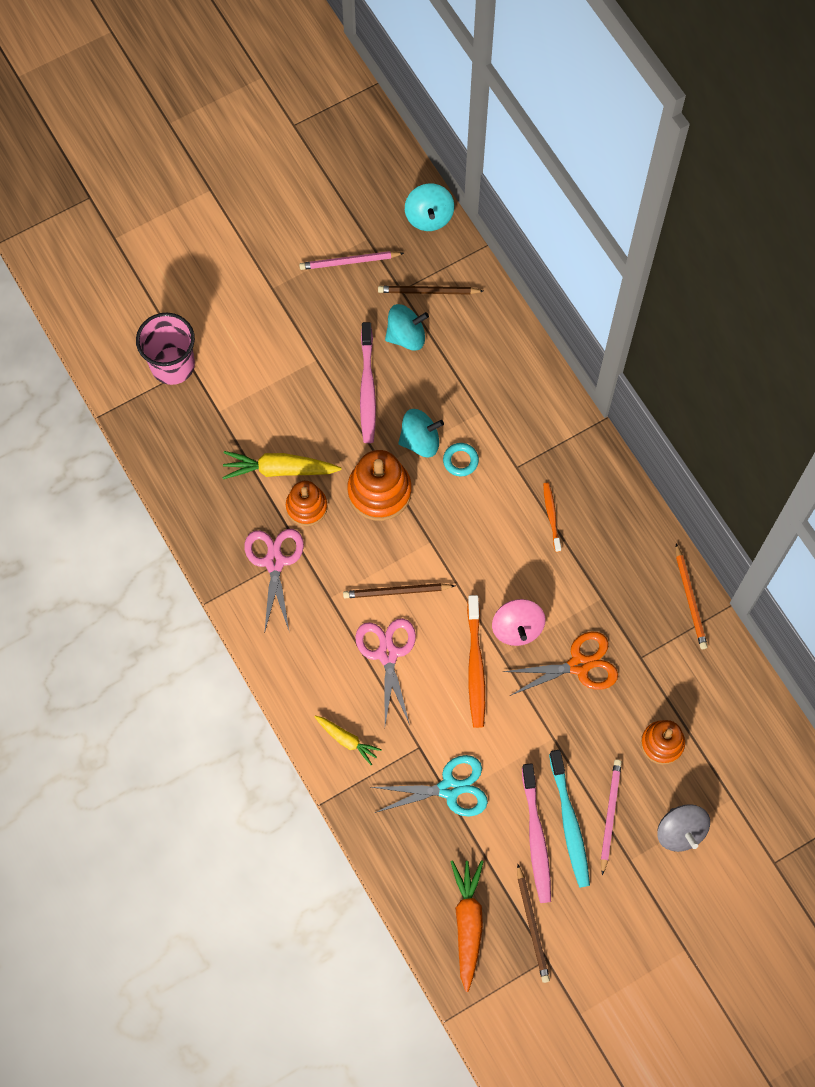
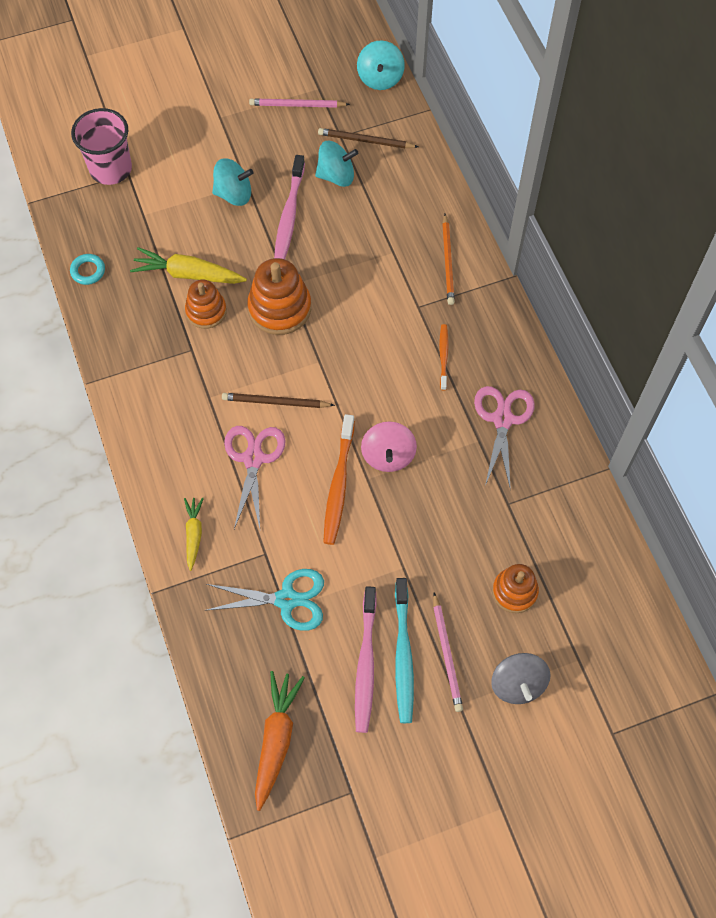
camera: 10 degrees right, 5 degrees down
(274, 562) = (163, 356): pink scissors -> pink scissors (502, 419)
(346, 740) = (194, 534): yellow carrot -> yellow carrot turned 135 degrees counterclockwise
(420, 441) = (329, 269): turquoise spinning top -> turquoise spinning top (234, 194)
(460, 461) = (364, 292): turquoise ring -> turquoise ring (88, 271)
(532, 925) = (343, 754): brown pencil -> none
(579, 665) = (443, 501): orange scissors -> none
(610, 815) = (447, 654): pink pencil -> pink pencil turned 150 degrees clockwise
(690, 599) = (568, 455): orange pencil -> orange pencil (448, 261)

